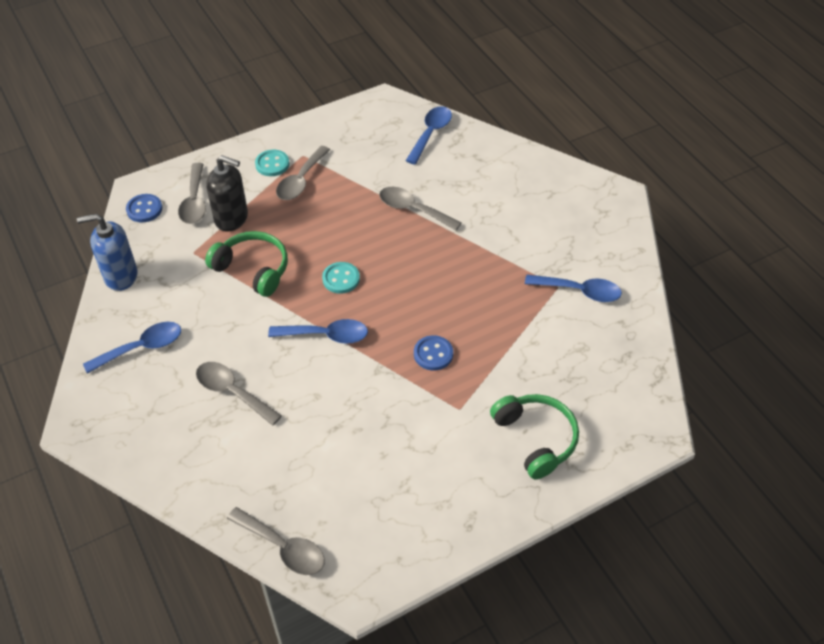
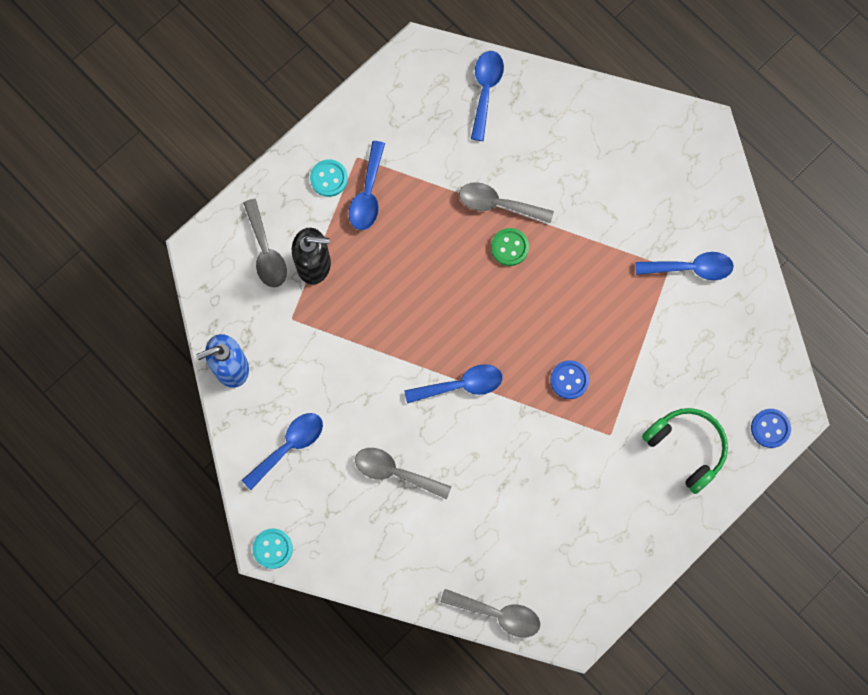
camera: 15 degrees left, 25 degrees up
(144, 209) = (217, 276): blue button -> blue button (770, 428)
(253, 269) = (361, 324): green headphones -> none
(301, 180) = (368, 194): grey spoon -> blue spoon
(341, 279) = (453, 313): turquoise button -> turquoise button (272, 548)
(412, 241) = (509, 247): none -> green button

